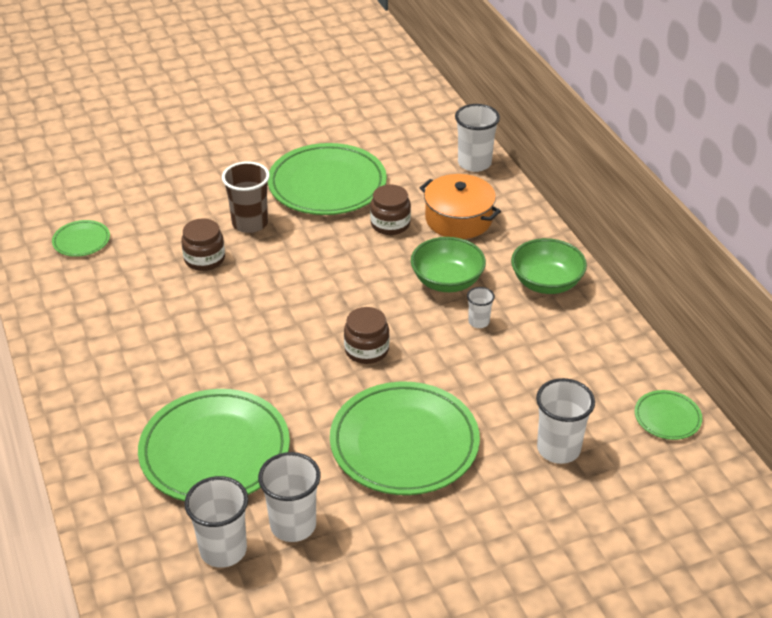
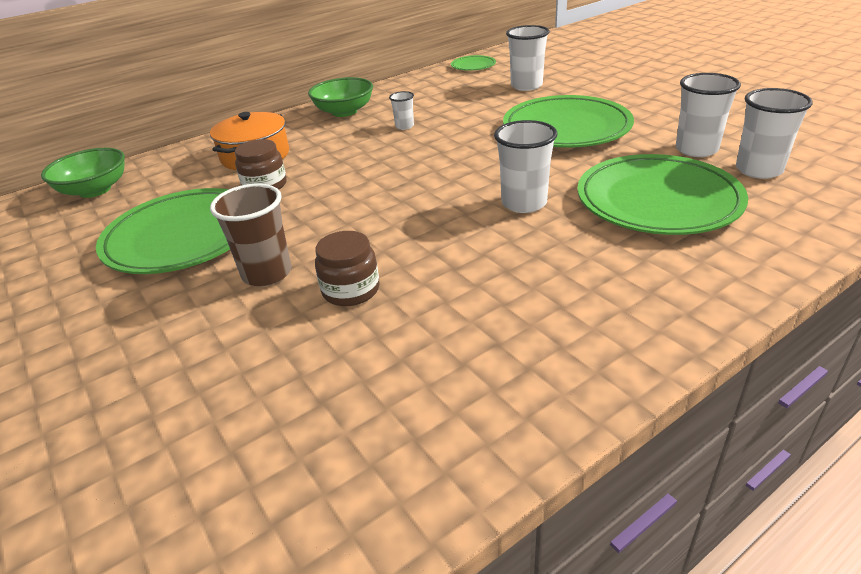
camera: 100 degrees left, 5 degrees down
(81, 241) = (328, 442): green plate -> none
(366, 350) = (466, 161): brown jar -> none
(447, 281) = (353, 146): green bowl -> green bowl (95, 190)
(474, 163) = (157, 163): white cup -> white cup (524, 203)

